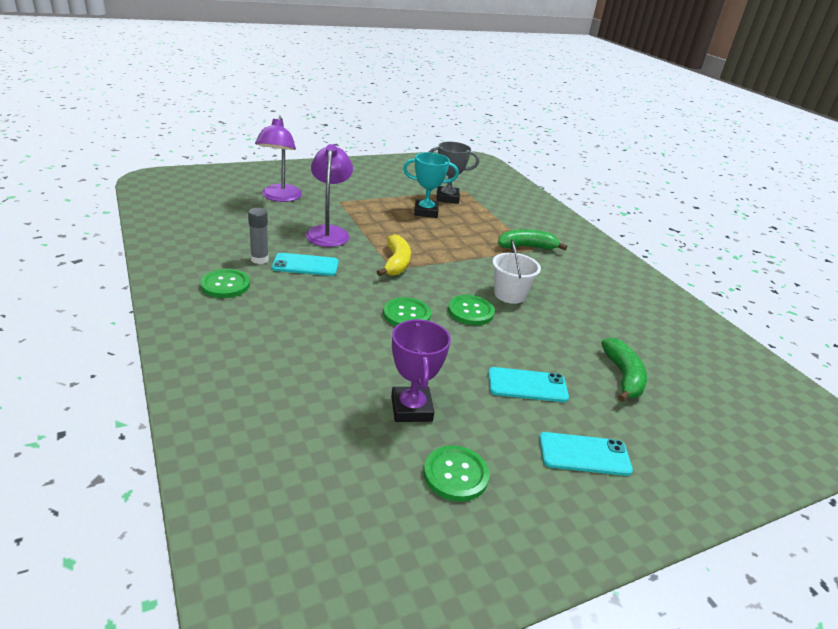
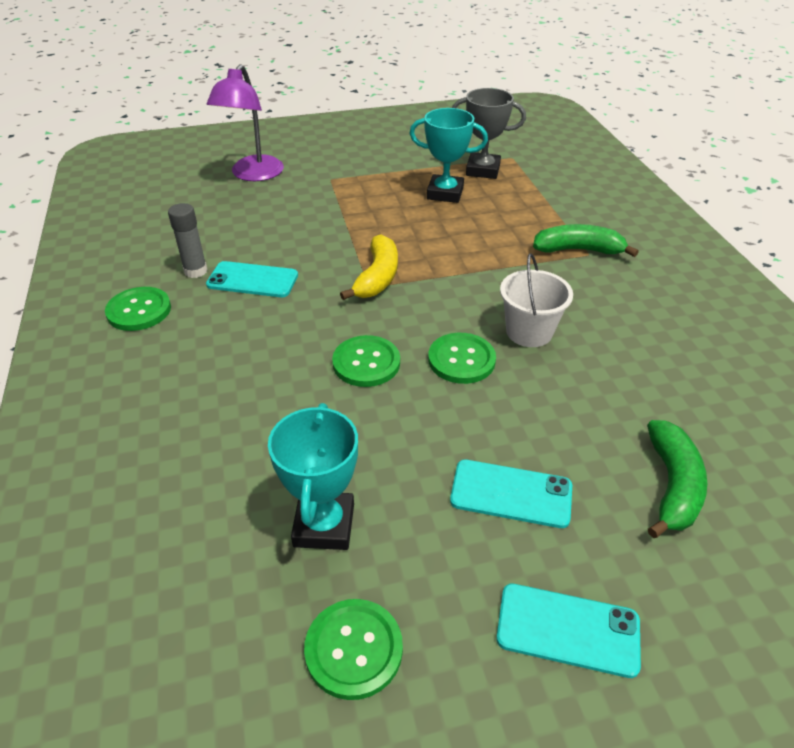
camera: 15 degrees right, 10 degrees up
(328, 232) = (300, 227): purple lamp -> none
(411, 408) = (324, 525): purple trophy -> turquoise trophy

